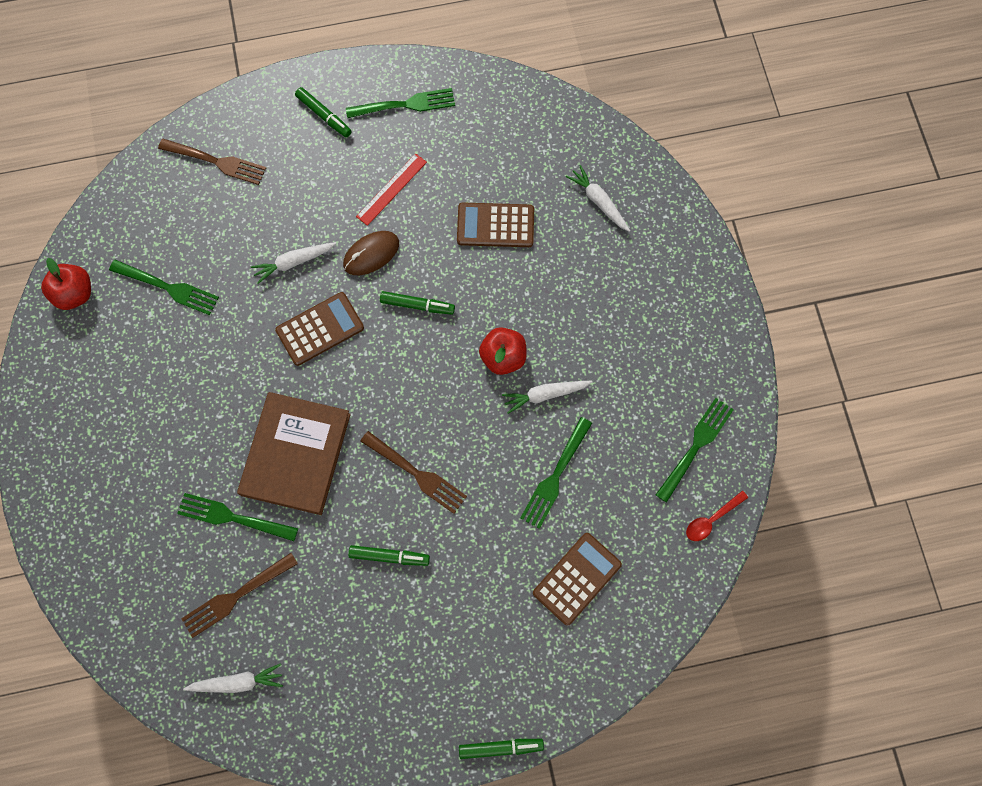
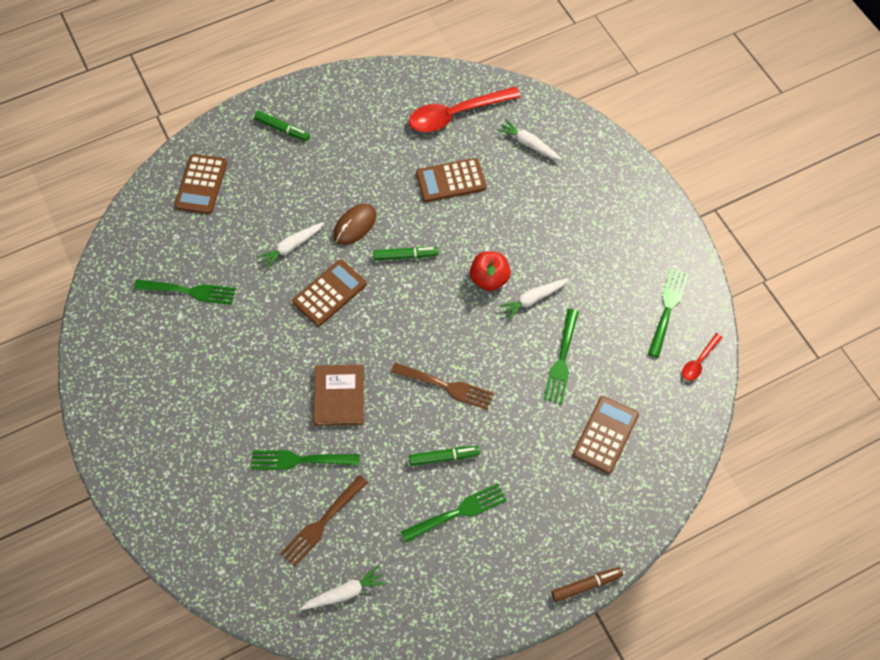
camera: 15 degrees left, 10 degrees down
(75, 294) = (109, 315): red apple -> none
(215, 162) = (201, 184): brown fork -> brown calculator
(296, 454) = (339, 396): brown book -> brown book, size x0.66
(391, 189) = (356, 172): red ruler -> none
(404, 105) = (347, 107): green fork -> green fork (457, 513)
(500, 747) = (586, 585): green marker -> brown marker
(525, 144) = (456, 115): none -> red spoon

